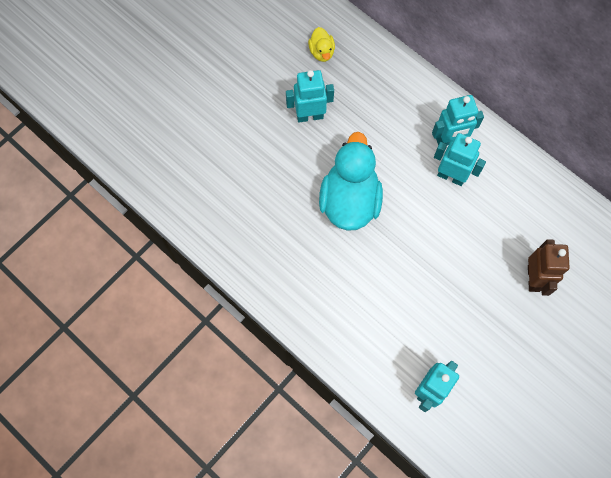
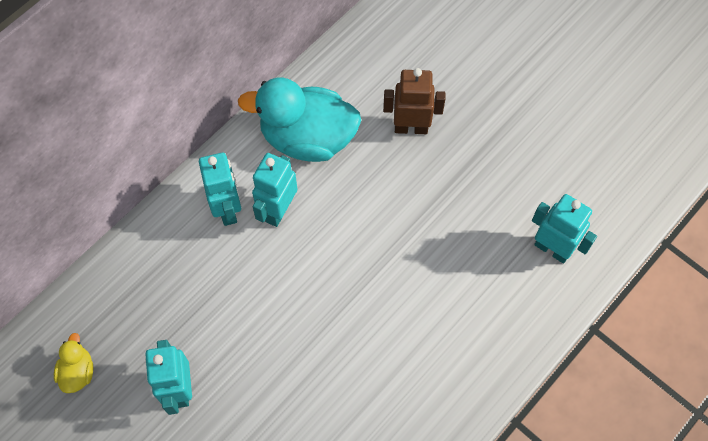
camera: 90 degrees left, 5 degrees down
(321, 52) = (78, 372): yellow duck -> yellow duck turned 75 degrees counterclockwise
(349, 201) = (309, 336): turquoise duck -> turquoise duck (307, 138)

